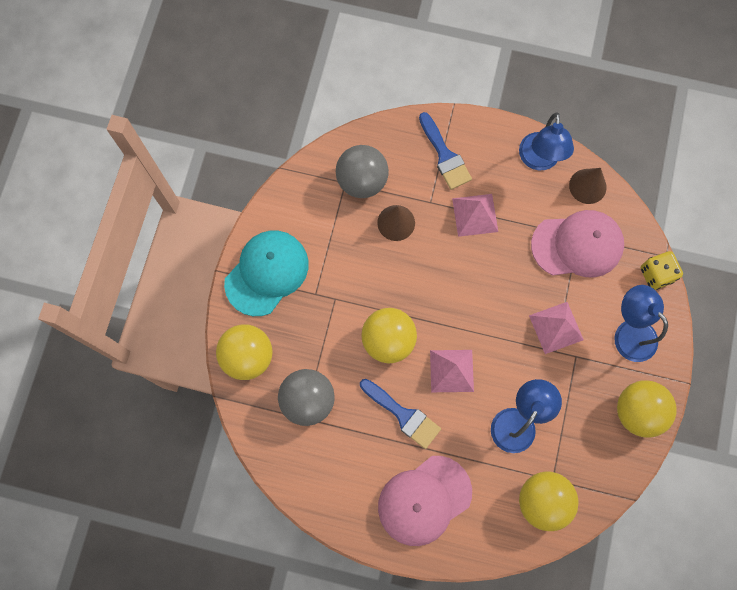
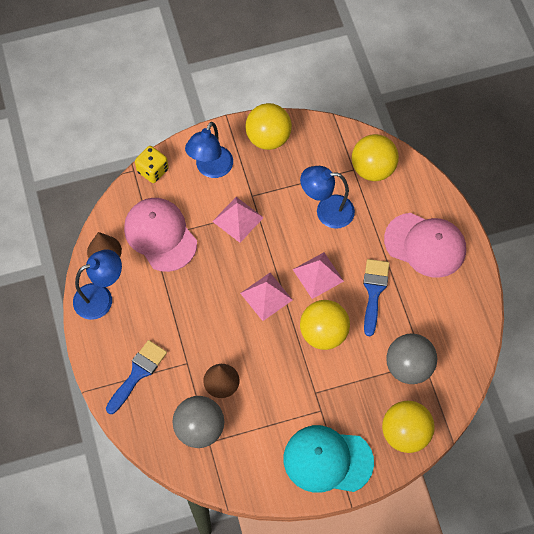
camera: 120 degrees left, 10 degrees down
(475, 215) = (178, 323): pink pyramid -> pink pyramid (266, 296)

